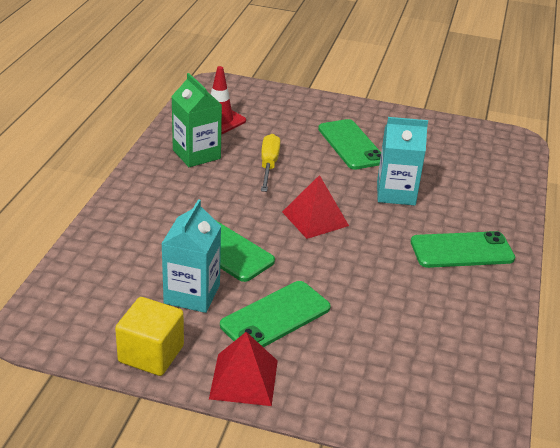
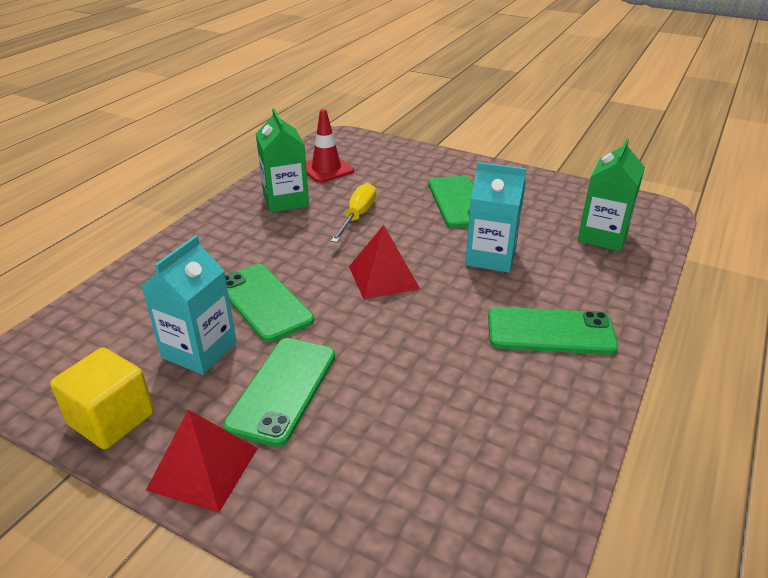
camera: 15 degrees right, 0 degrees up
(275, 317) = (283, 390): green phone -> green phone turned 45 degrees counterclockwise
(479, 167) = (603, 236): none -> green carton

